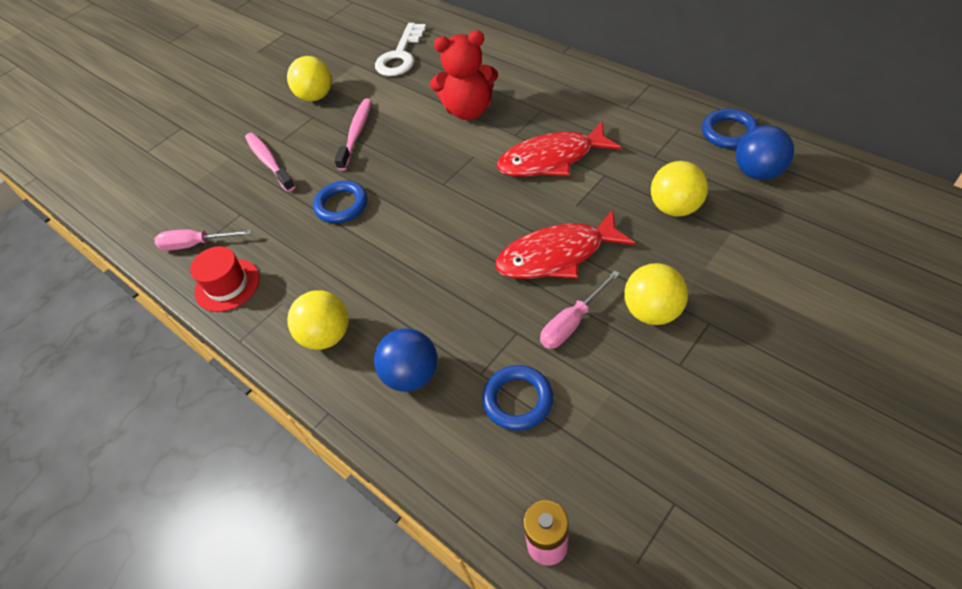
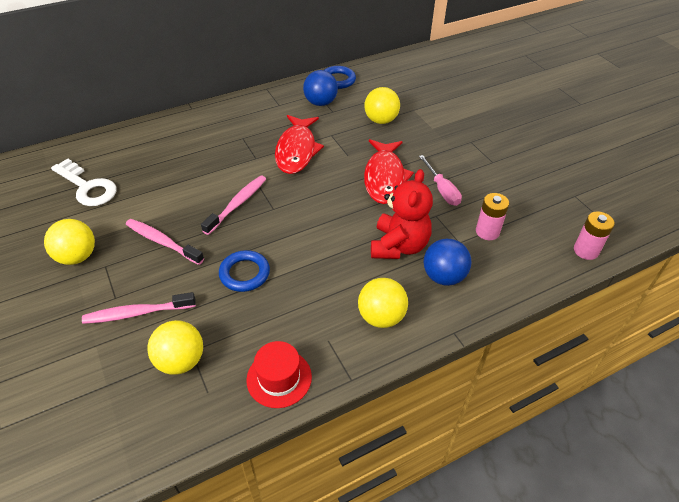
camera: 75 degrees left, 5 degrees down
(196, 244) = (204, 397): pink screwdriver -> none
(434, 156) = (237, 204): none -> pink toothbrush
(468, 110) = (204, 171): red teddy bear -> red teddy bear (399, 246)
(518, 400) = (487, 232): blue ring -> pink battery
(652, 311) = (452, 157): yellow ball -> yellow ball (181, 361)
(758, 172) = (377, 84): blue ball -> blue ball (320, 103)

